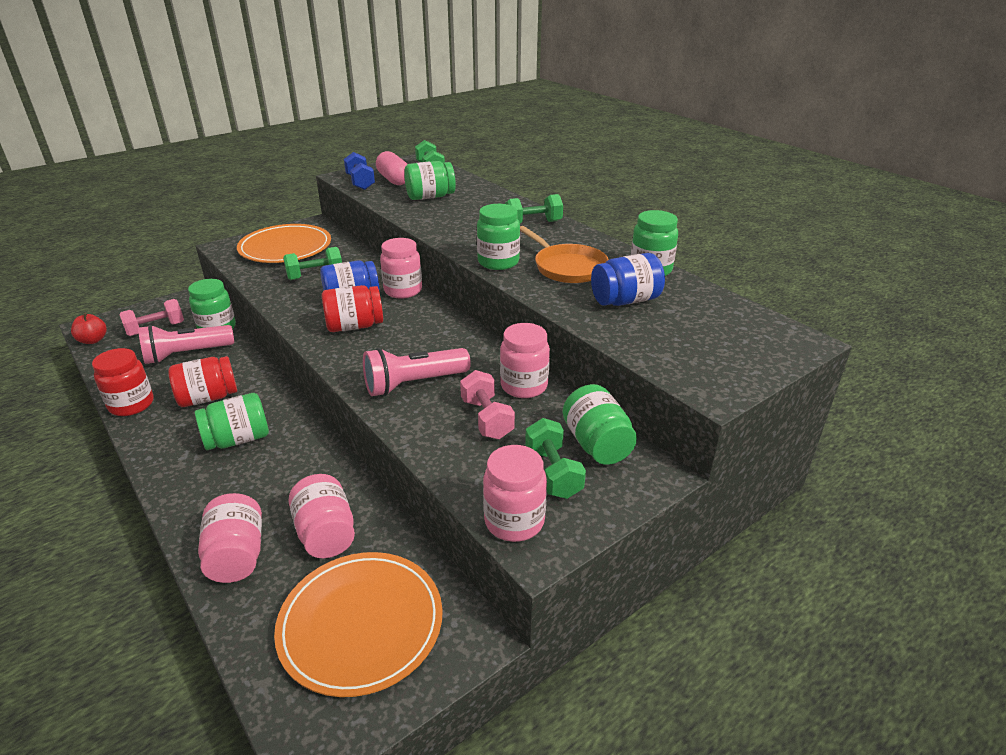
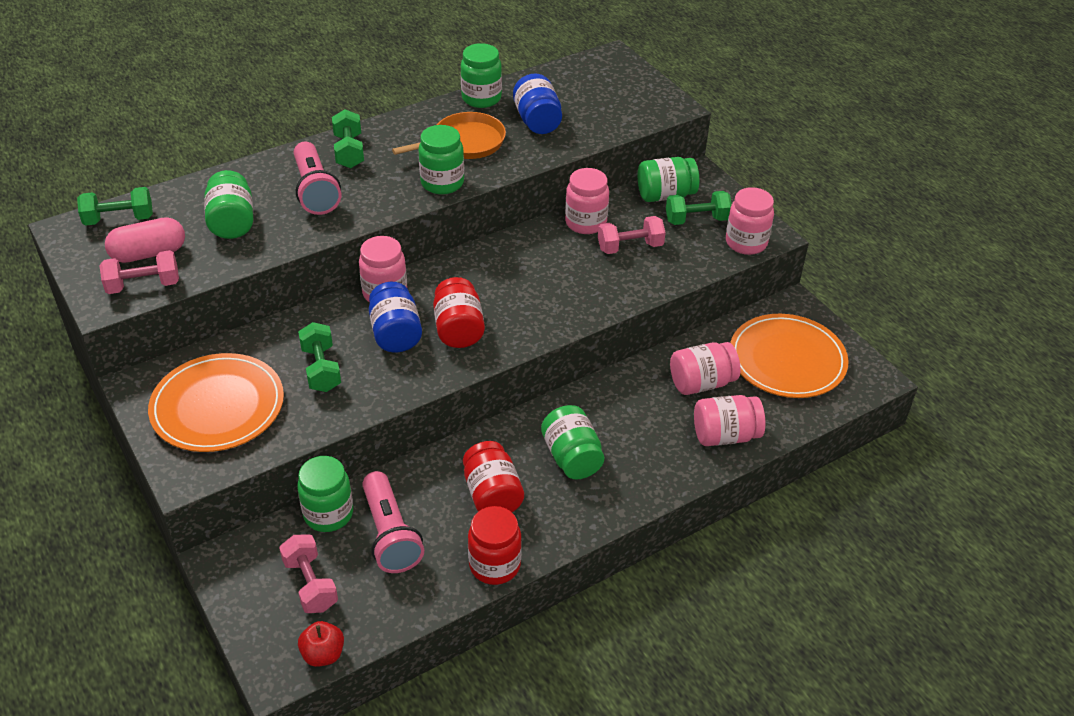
camera: 85 degrees left, 10 degrees up
(360, 182) = (143, 285): blue dumbbell -> pink dumbbell
(414, 384) = (574, 287): pink flashlight -> pink flashlight (315, 191)

